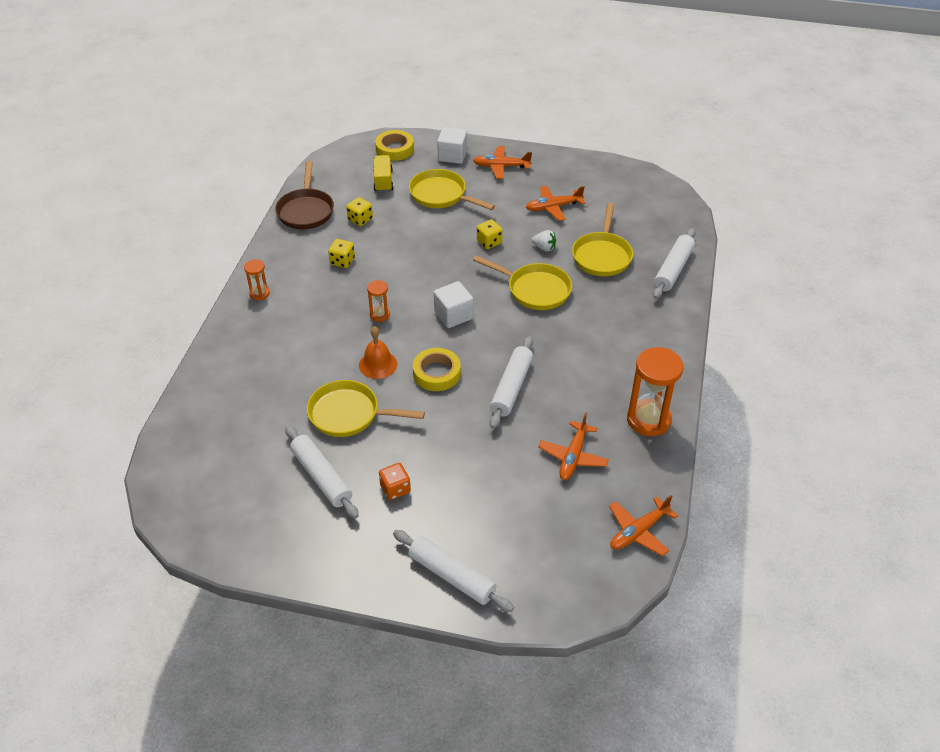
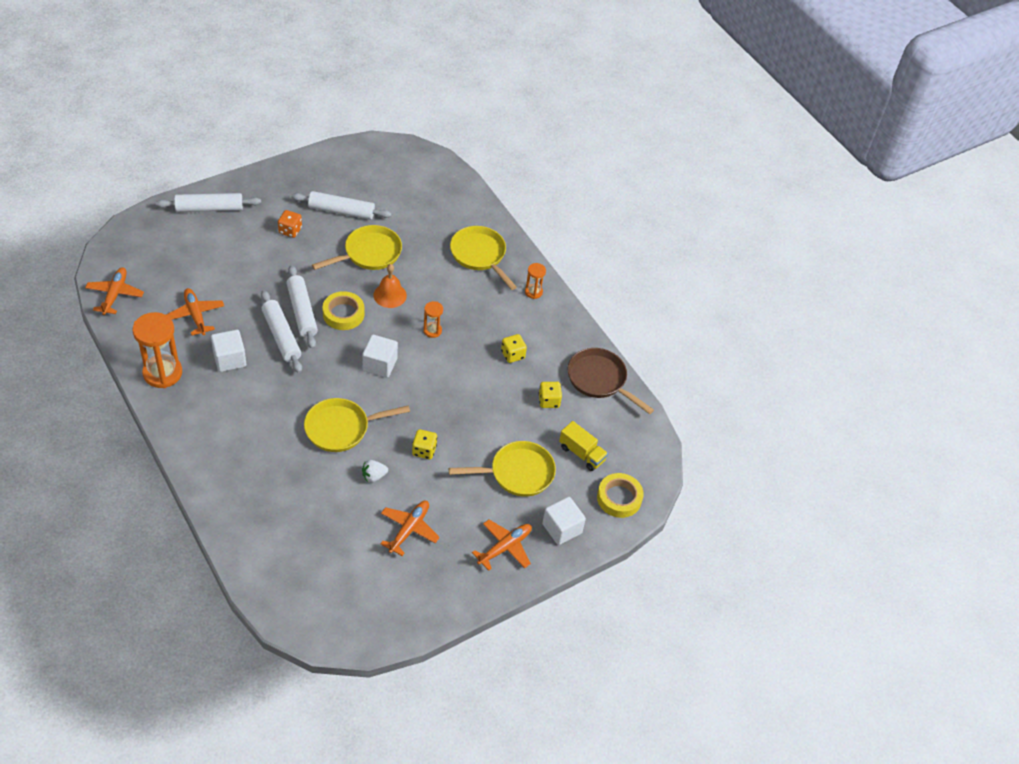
camera: 130 degrees right, 5 degrees up
(577, 395) = (229, 359): none -> white cube
(602, 255) = (317, 502): yellow pan -> yellow pan (480, 255)
(673, 269) = (243, 529): white rolling pin -> white rolling pin (302, 311)

